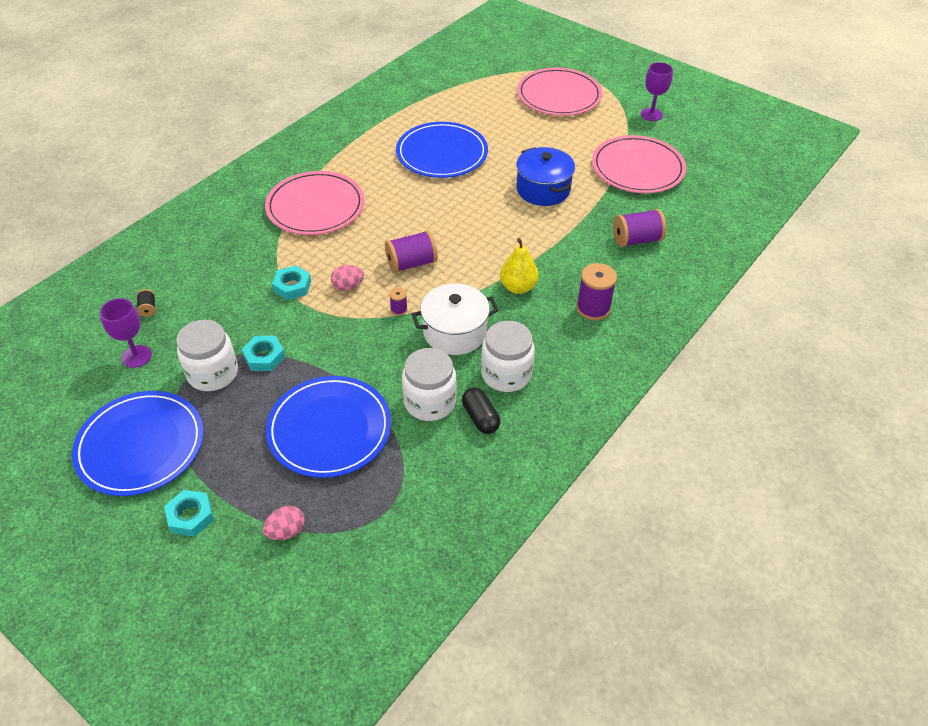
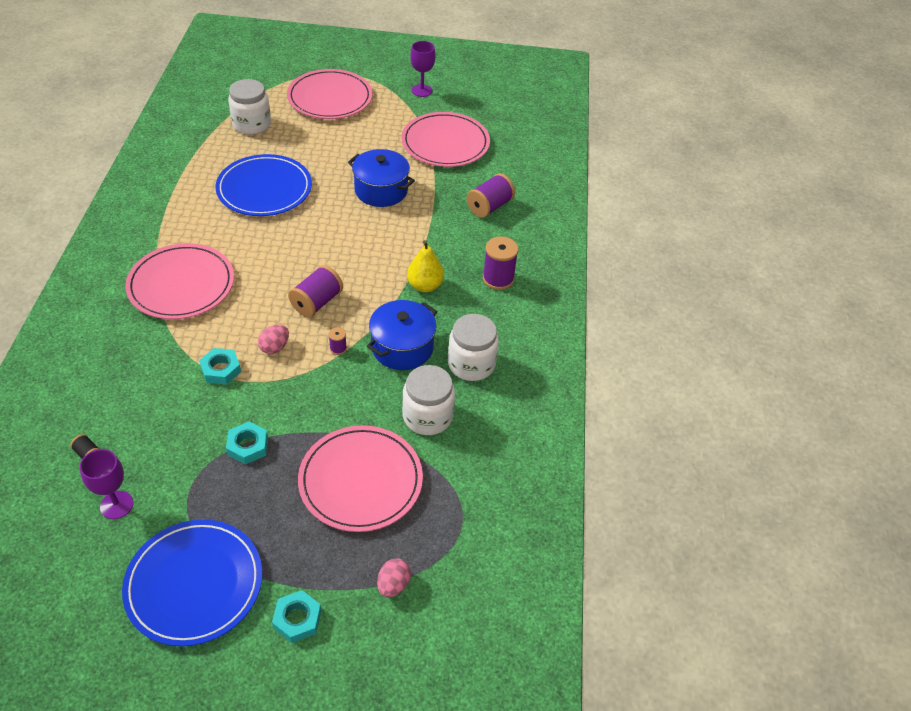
camera: 35 degrees left, 0 degrees up
(213, 373) = (210, 484): white jar -> white jar (252, 124)
(329, 429) = (360, 481): blue plate -> pink plate
(455, 332) = (402, 347): white pot -> blue pot
(480, 418) = (478, 410): black capsule -> none

